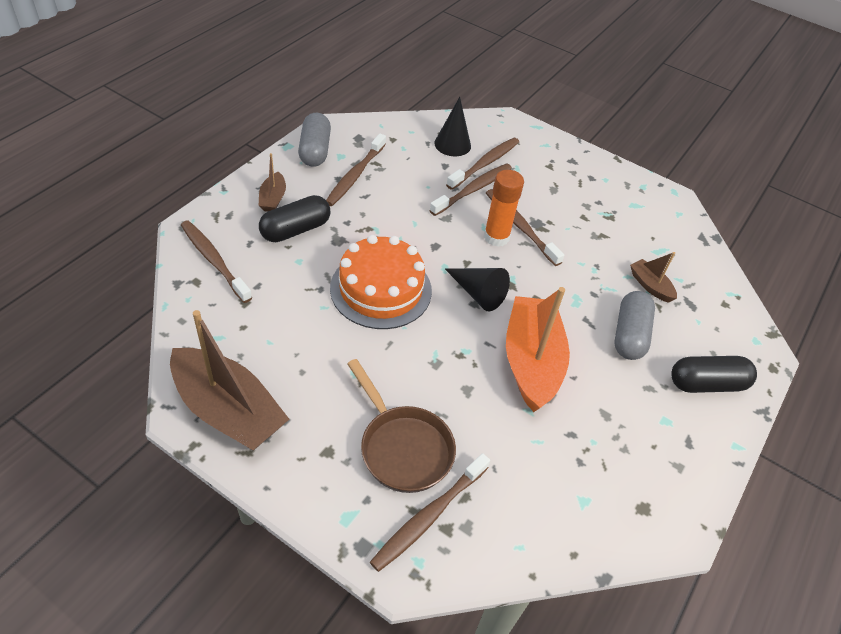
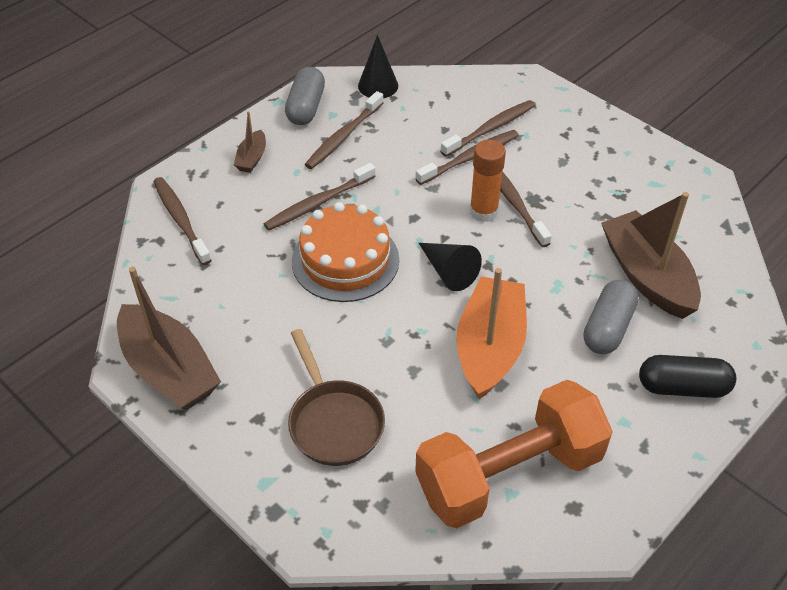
camera: 15 degrees right, 0 degrees up
(295, 230) = (269, 192): black capsule -> none
(429, 516) = (346, 490): brown toothbrush -> brown toothbrush (318, 203)
(452, 144) = (458, 105): black cone -> black cone (378, 85)
(578, 482) = (509, 474): none -> orange dumbbell
(650, 286) = (647, 276): brown boat -> brown boat, size x2.13

